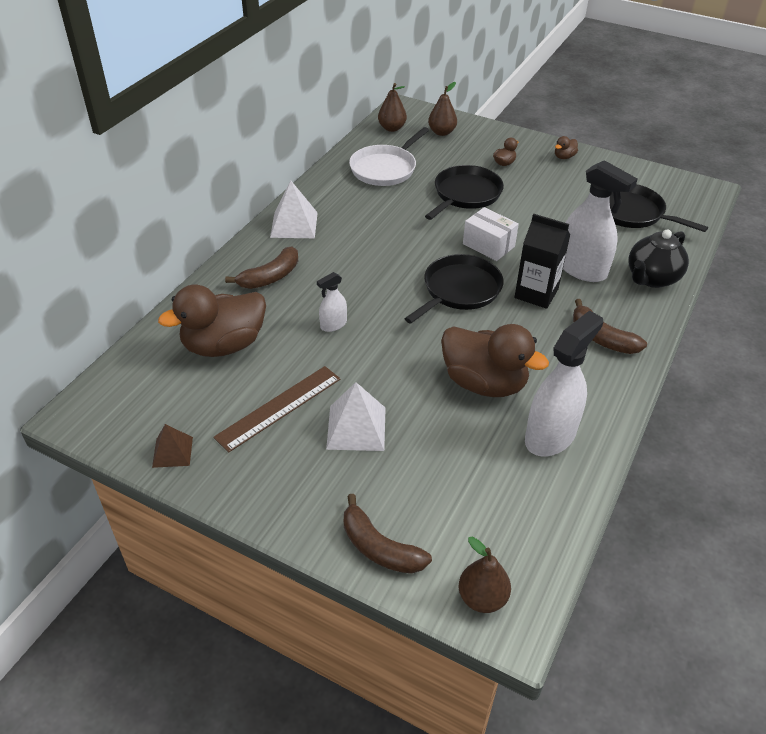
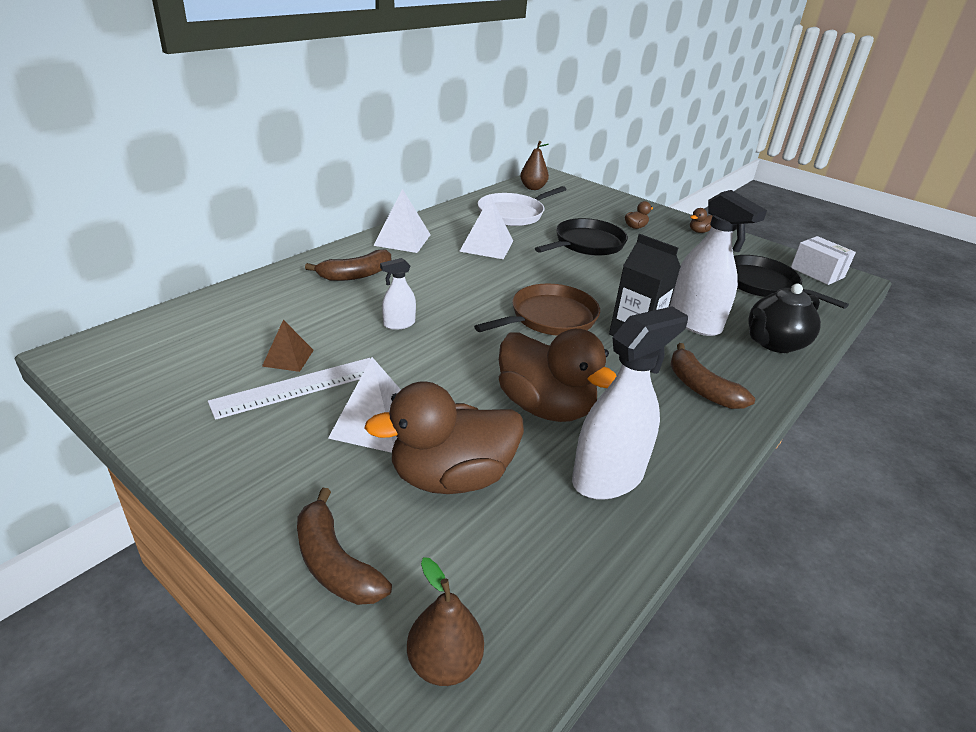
camera: 10 degrees right, 10 degrees down
(172, 452) = (154, 407): brown pyramid -> brown pyramid (288, 358)
(224, 345) = (274, 321): brown duck -> brown duck (451, 477)
(279, 407) = (298, 387): brown ruler -> white ruler
(375, 216) = (486, 246): none -> white pyramid
(442, 132) = (580, 197): brown pear -> none
(459, 290) = (549, 318): black pan -> brown pan
(488, 245) = (596, 286): white box -> white box (817, 272)

